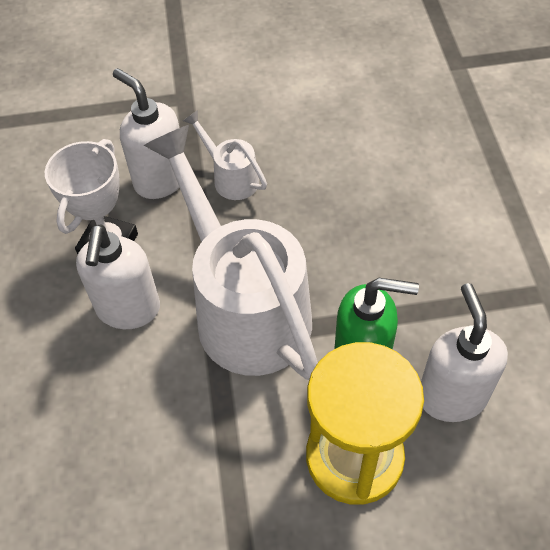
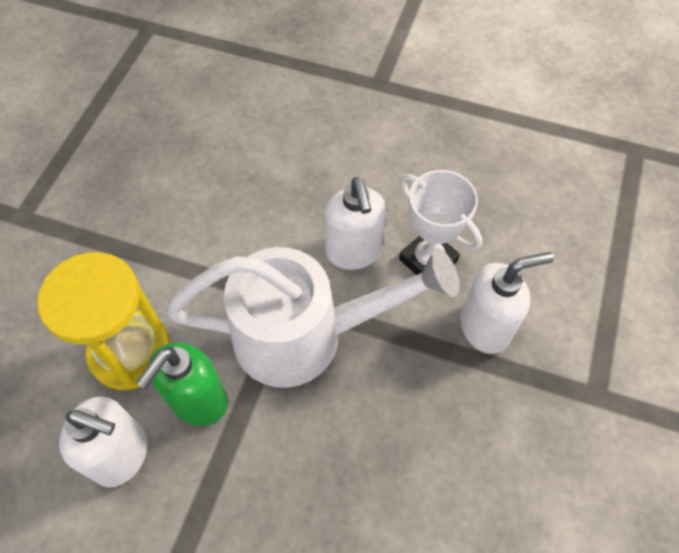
camera: 115 degrees right, 5 degrees up
(128, 310) = (354, 252): white soap dispenser -> white soap dispenser turned 135 degrees counterclockwise
(231, 177) = (458, 391): white watering can -> none

